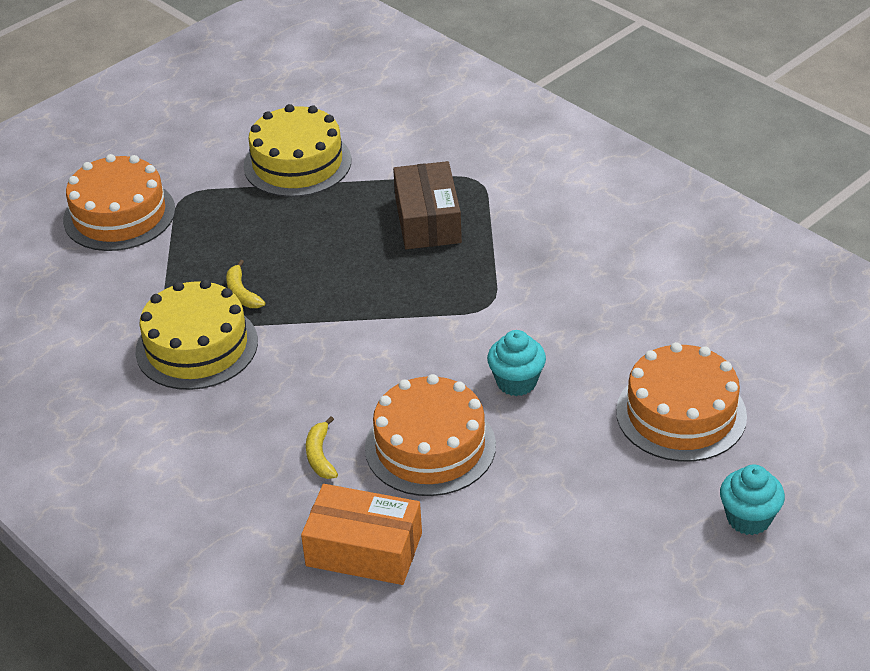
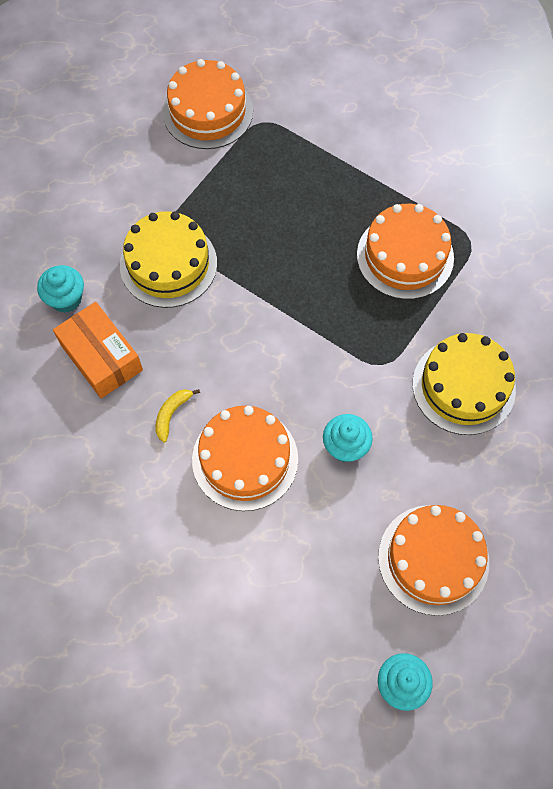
camera: 35 degrees right, 25 degrees up
(111, 431) = (66, 299): none -> turquoise cupcake
(242, 293) = (231, 237): yellow banana -> none
(297, 163) = (358, 141): yellow cake -> yellow cake (463, 386)
(364, 549) = (138, 512): orange box -> orange box (101, 357)
(427, 220) = (405, 256): brown box -> orange cake

